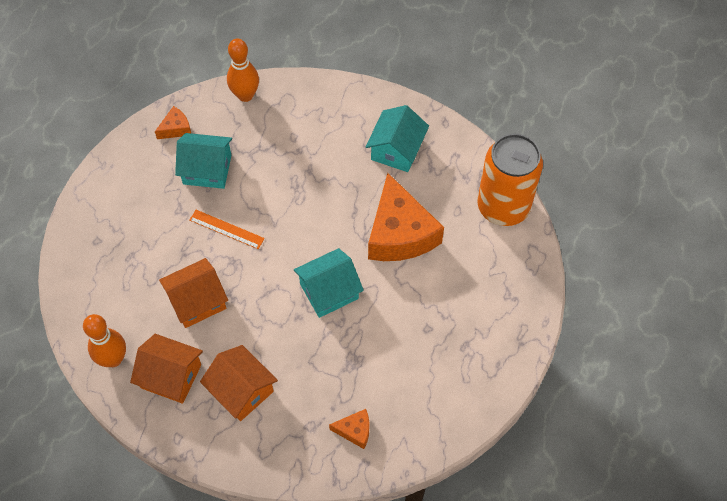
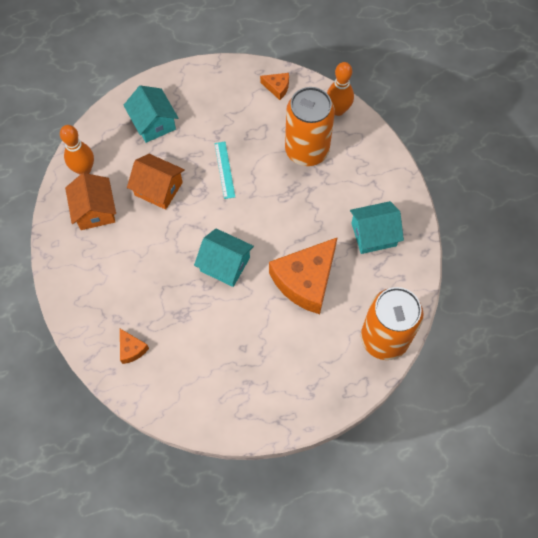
camera: 55 degrees right, 5 degrees up
(207, 169) = (261, 127): turquoise house -> turquoise house (153, 123)
(226, 229) = (224, 170): orange ruler -> turquoise ruler
(241, 390) = (113, 258): orange house -> none
(266, 147) = (307, 150): none -> orange can

